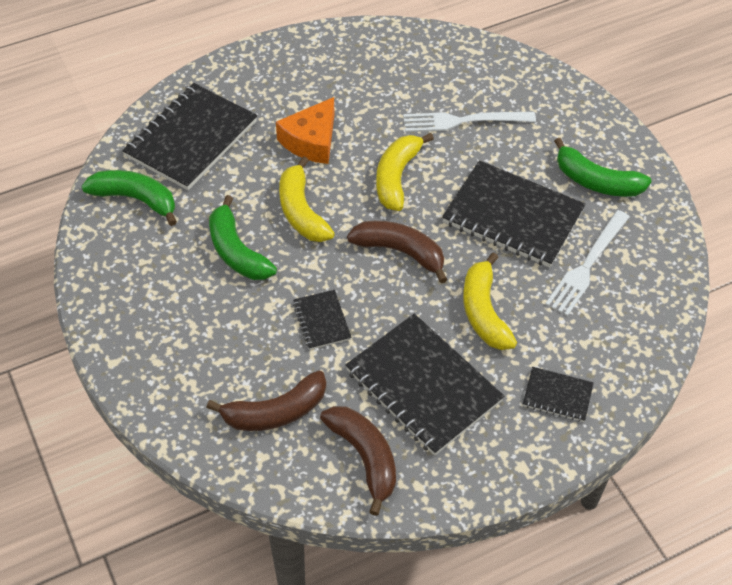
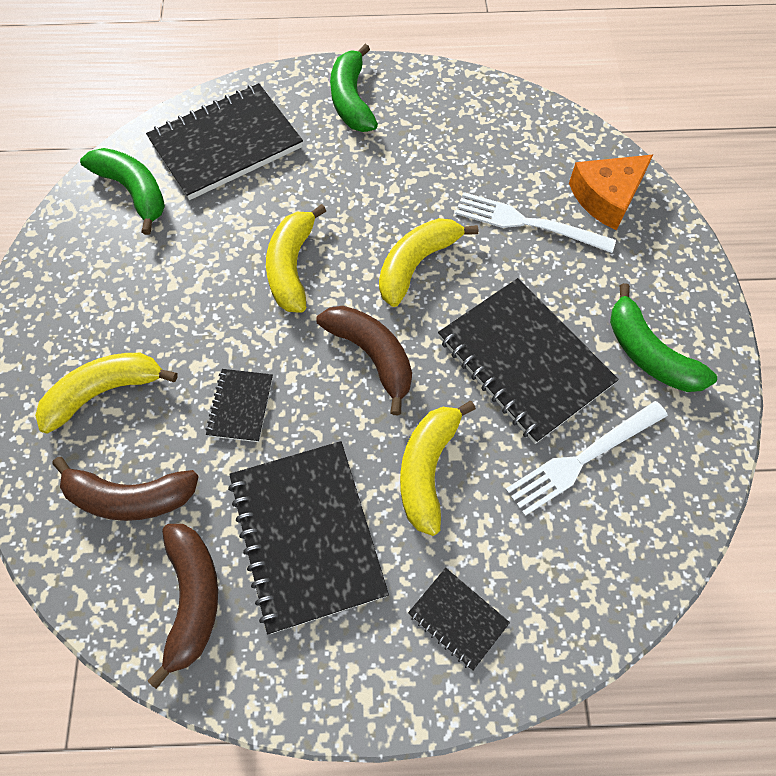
camera: 25 degrees right, 10 degrees up
(208, 350) = (104, 392): none -> yellow banana
(237, 251) = (199, 288): green banana -> green banana (351, 100)
(311, 141) = (347, 189): orange cheese -> orange cheese (606, 197)

